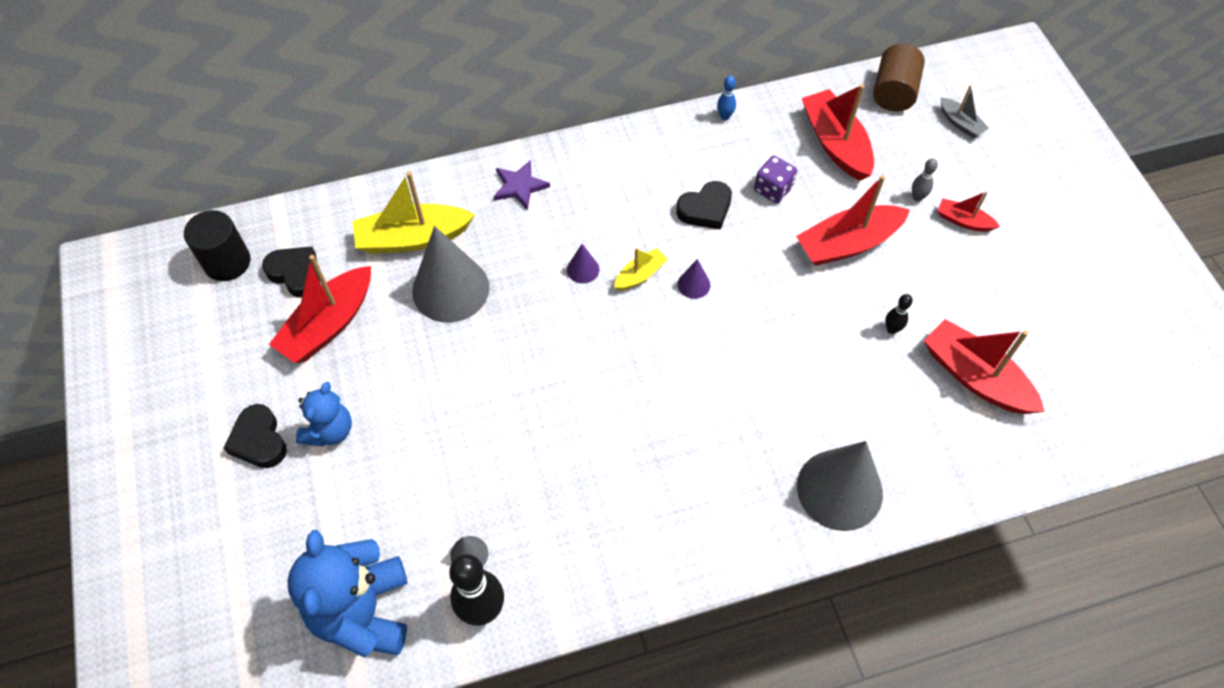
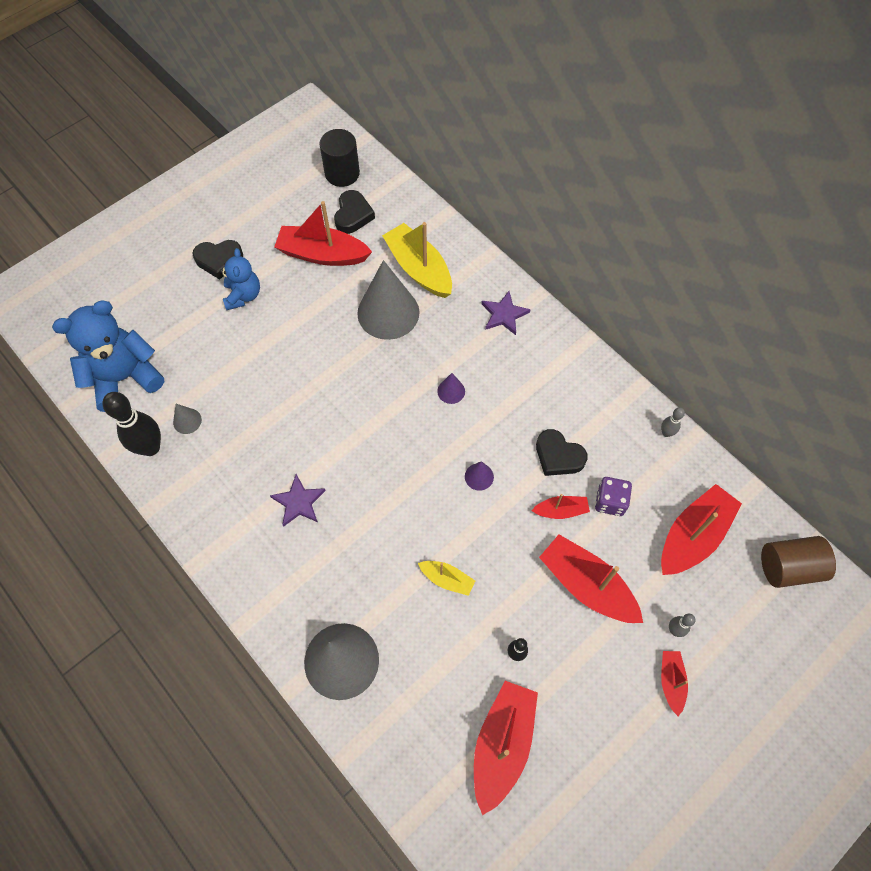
camera: 65 degrees right, 5 degrees up
(259, 440) = (219, 260): black heart -> black heart turned 135 degrees counterclockwise
(330, 430) = (243, 295): blue teddy bear -> blue teddy bear turned 90 degrees counterclockwise
(639, 466) = (298, 502): none -> purple star
(640, 275) = (467, 433): yellow boat -> yellow boat (447, 579)
(724, 116) = (666, 433): blue bowling pin -> grey bowling pin
(763, 232) = (560, 510): none -> red boat
(960, 123) = (790, 643): grey boat -> none

